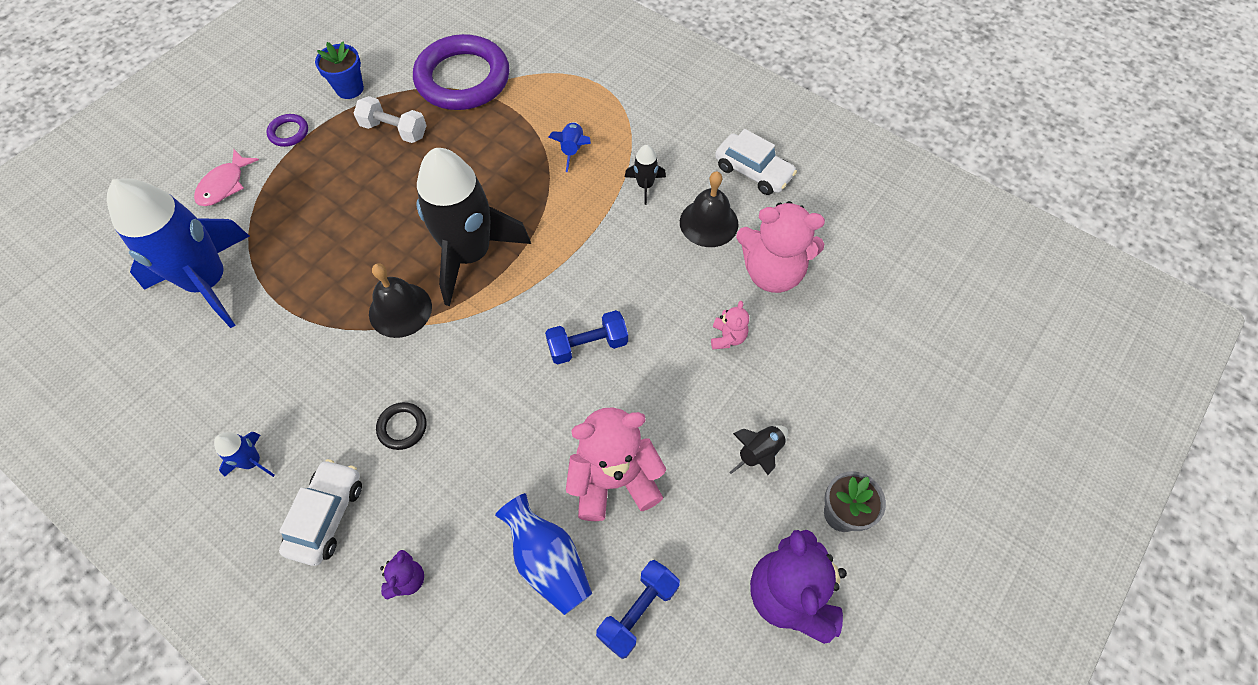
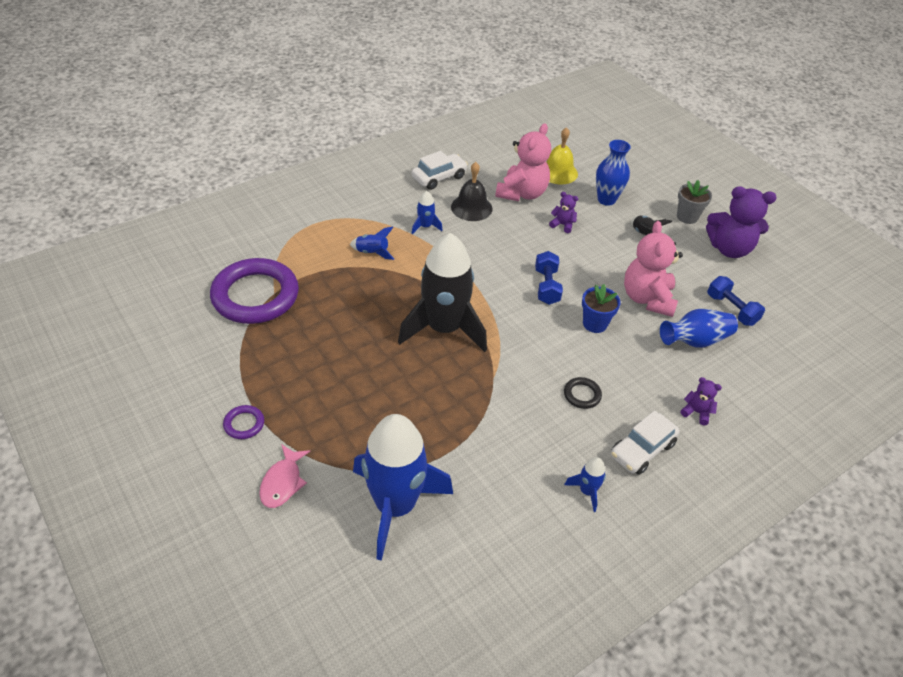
camera: 75 degrees left, 15 degrees down
(224, 185) = (283, 482): pink fish -> pink fish turned 60 degrees clockwise
(327, 516) = (642, 450): white car -> white car turned 75 degrees counterclockwise
(349, 89) = (216, 371): blue flower pot -> blue flower pot (595, 324)
(394, 130) = (288, 349): white dumbbell -> none
(400, 310) = (479, 378): black bell -> none
(645, 185) = (425, 226): black rocket -> blue rocket
(727, 337) = (562, 225): pink teddy bear -> purple teddy bear
(820, 384) = (606, 200): none -> blue vase
(851, 306) = (558, 172): none -> yellow bell

